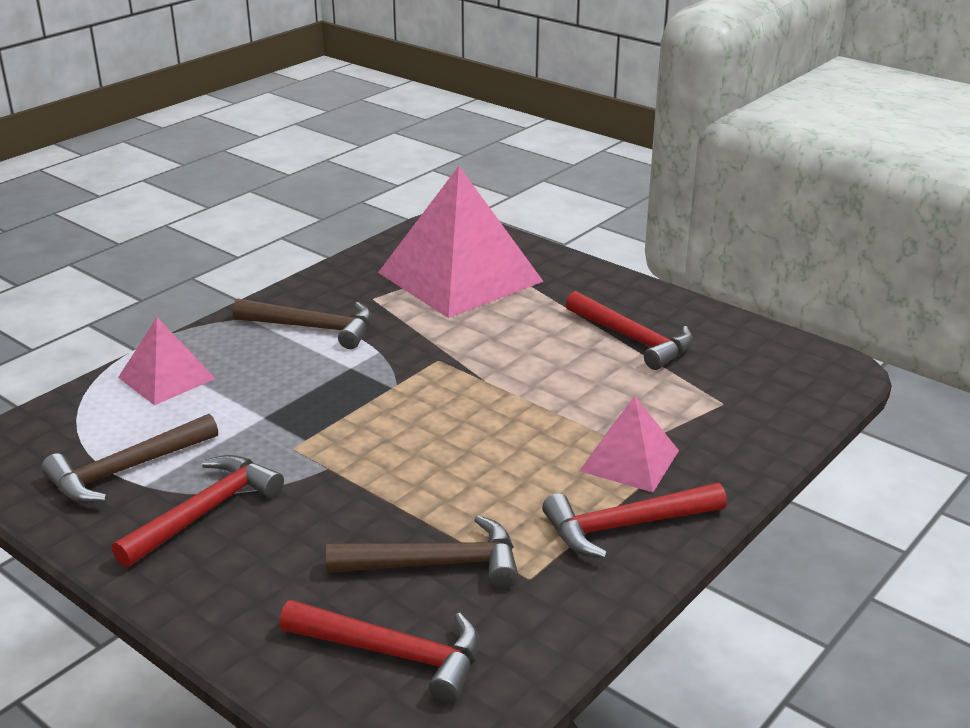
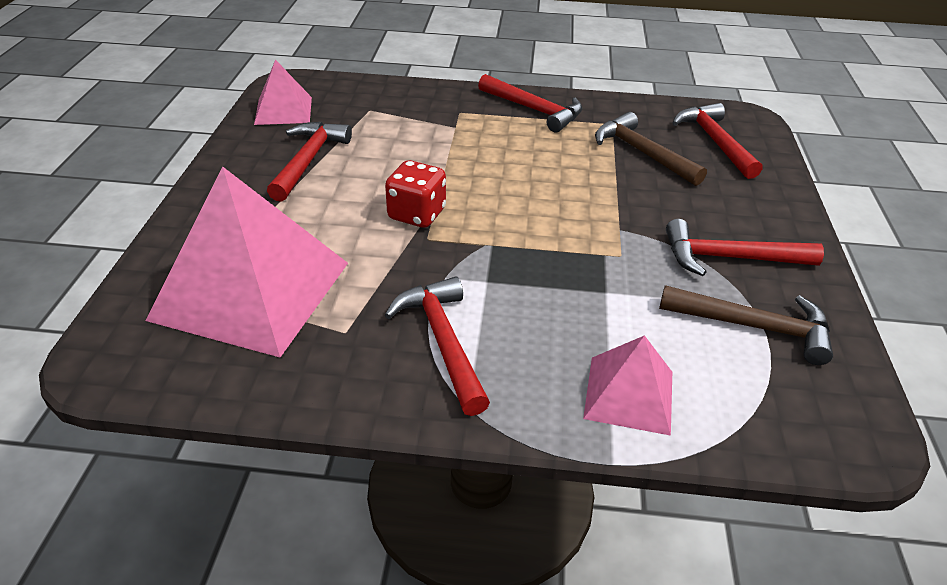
camera: 125 degrees left, 10 degrees up
(313, 328) = (443, 342): brown hammer -> red hammer
(480, 366) = (416, 214): none -> red dice
(629, 460) = (471, 123): pink pyramid -> pink pyramid (283, 110)

